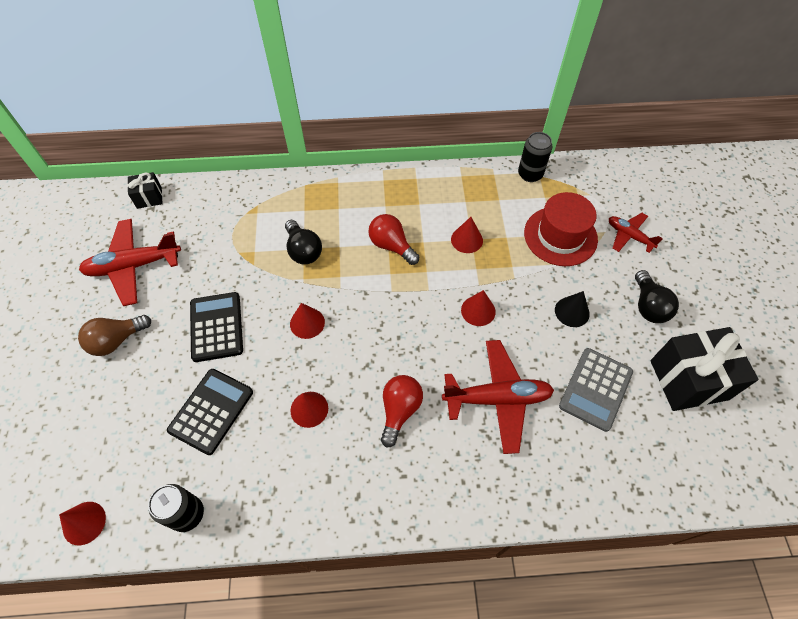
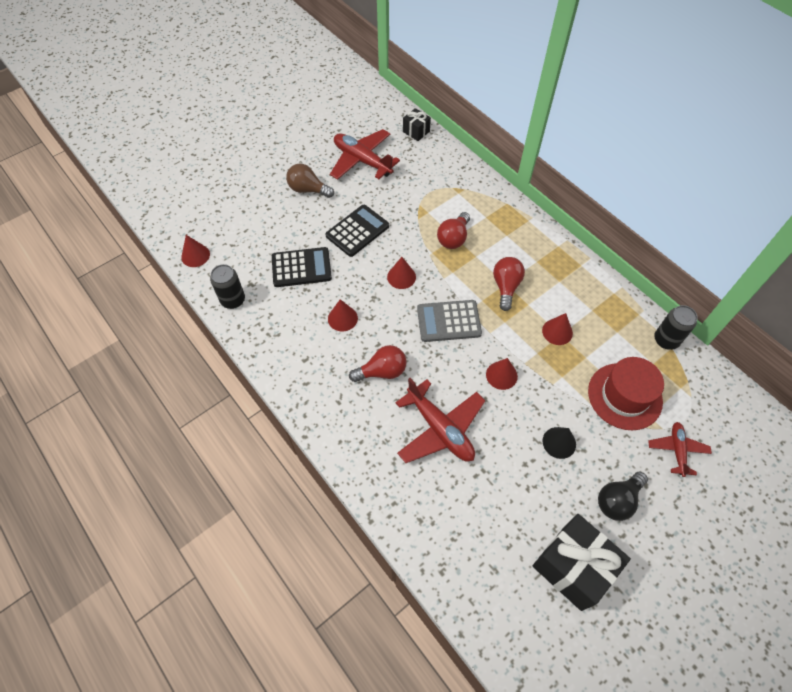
camera: 55 degrees right, 0 degrees up
(303, 251) = (453, 238): black light bulb -> red light bulb
(595, 389) = (503, 495): grey calculator -> grey calculator (448, 321)

